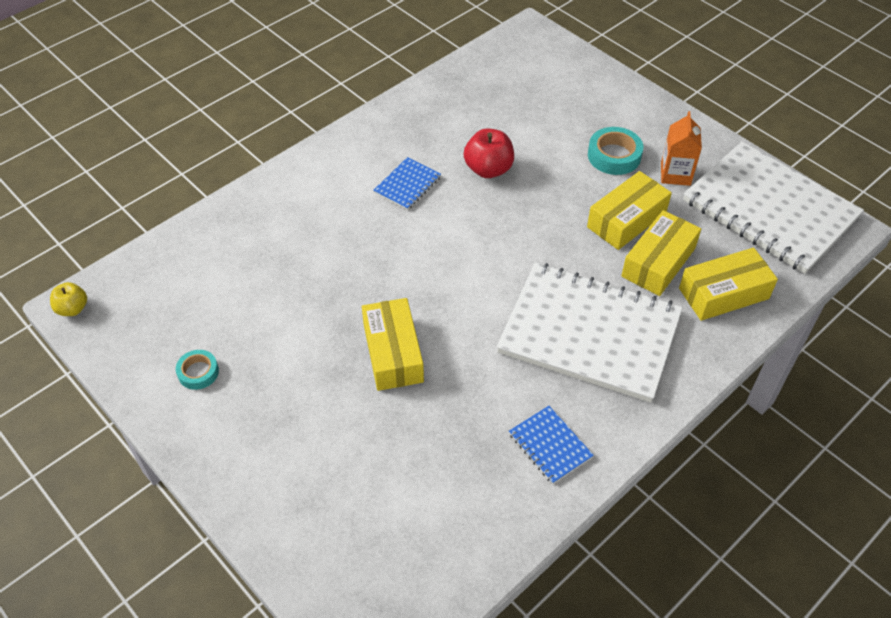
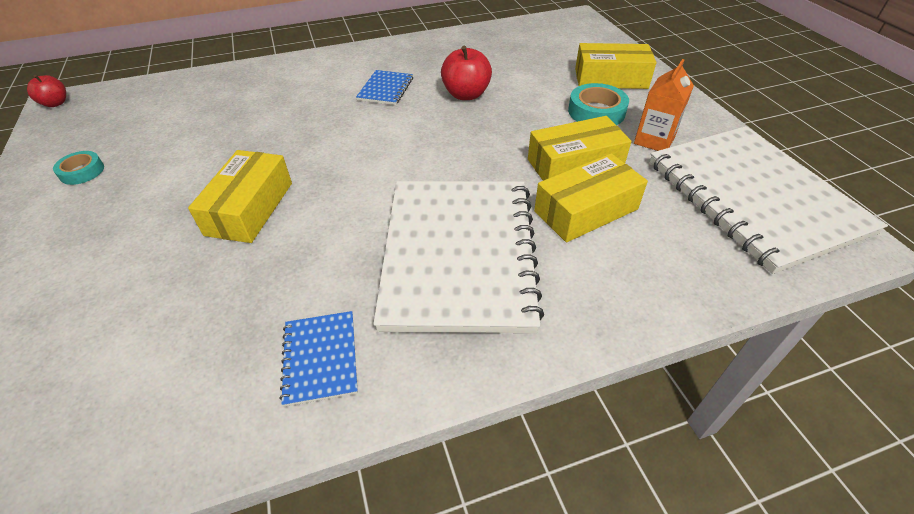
camera: 25 degrees right, 5 degrees down
(73, 309) = (55, 103): yellow apple -> red apple
(407, 185) = (385, 89): blue notebook -> blue notebook turned 45 degrees counterclockwise
(589, 334) = (459, 254): white notebook -> white notebook turned 45 degrees clockwise
(723, 293) = (649, 263): yellow box -> yellow box (610, 78)

